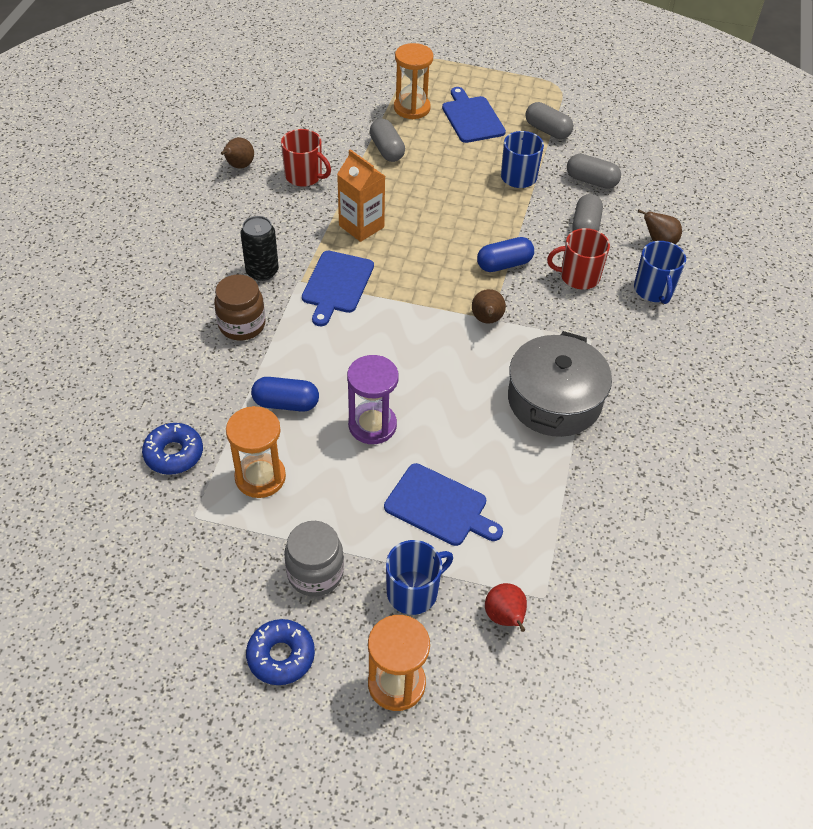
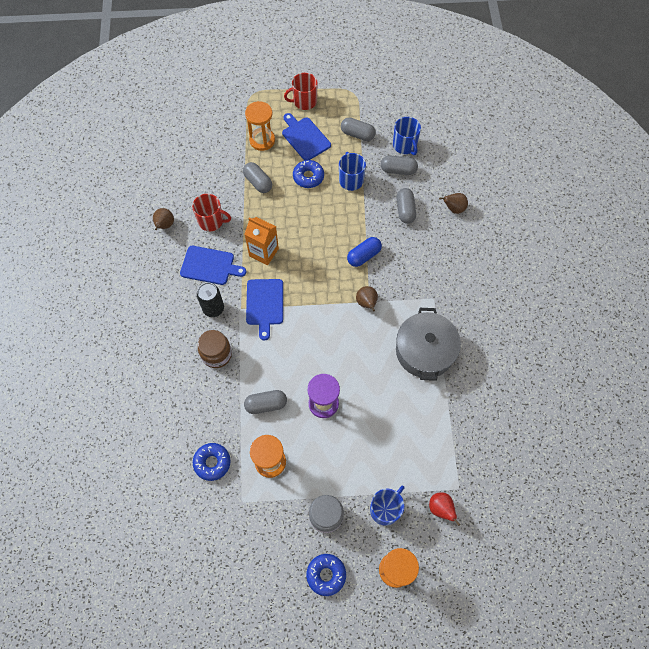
camera: 15 degrees left, 15 degrees up
(286, 403) = (266, 404): blue capsule -> grey capsule
(439, 506) = (381, 447): blue cutting board -> blue cutting board (210, 266)
(459, 160) = (308, 177): none -> blue donut
(578, 276) = (412, 251): red mug -> red mug (304, 101)
(653, 290) = (460, 248): blue mug -> blue mug (405, 145)

